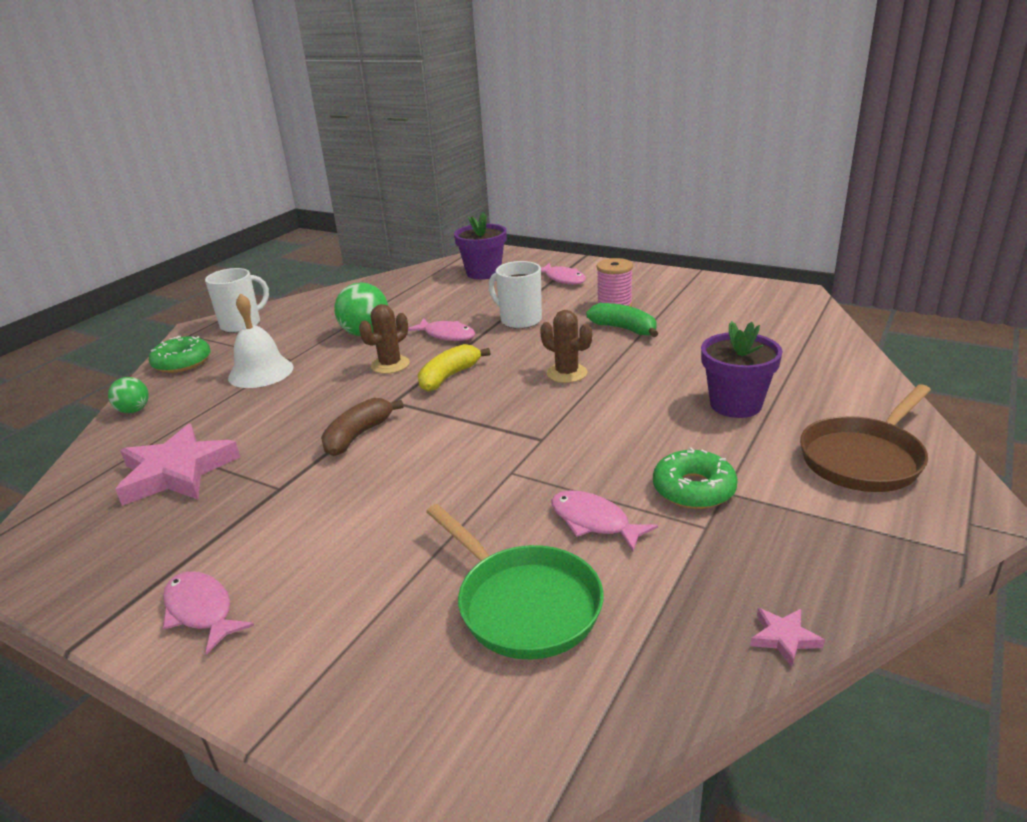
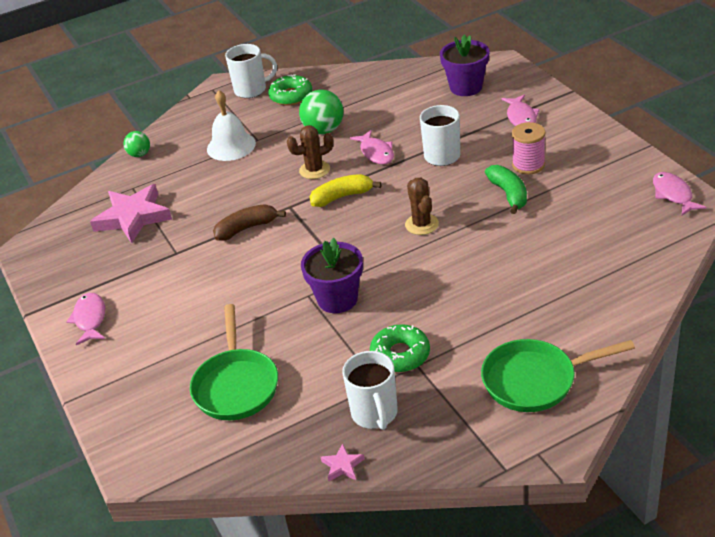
camera: 35 degrees right, 10 degrees up
(182, 362) = (191, 118): green donut -> green donut (291, 96)
(594, 522) = (320, 352): pink fish -> pink fish (673, 195)
(735, 404) = (505, 300): purple flower pot -> purple flower pot (337, 299)
(744, 560) = (375, 413): none -> white mug
(864, 458) = (535, 380): brown pan -> green pan

